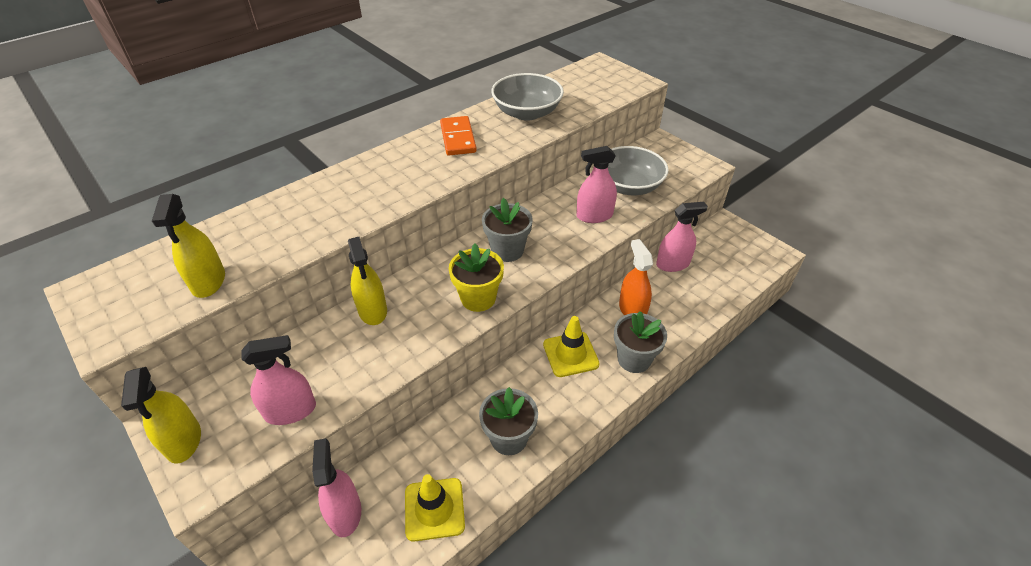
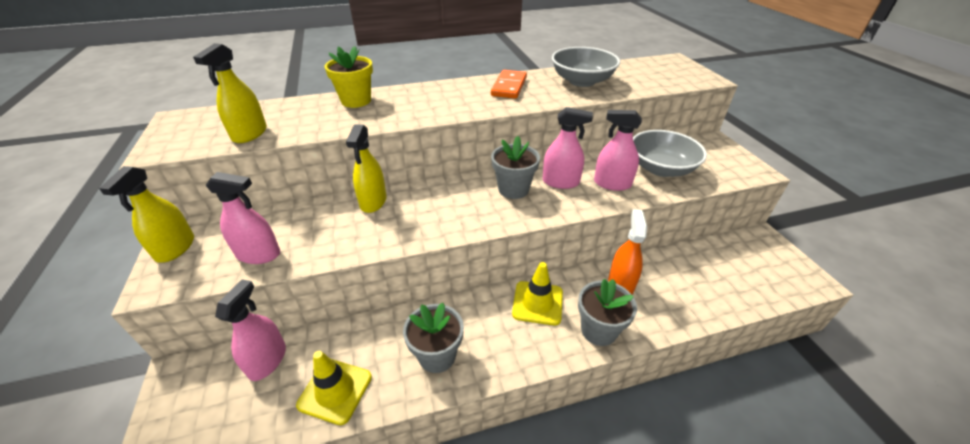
camera: 25 degrees right, 5 degrees down
(478, 298) = (463, 219): yellow flower pot -> yellow flower pot (356, 101)
(672, 264) = (685, 256): pink spray bottle -> pink spray bottle (560, 182)

